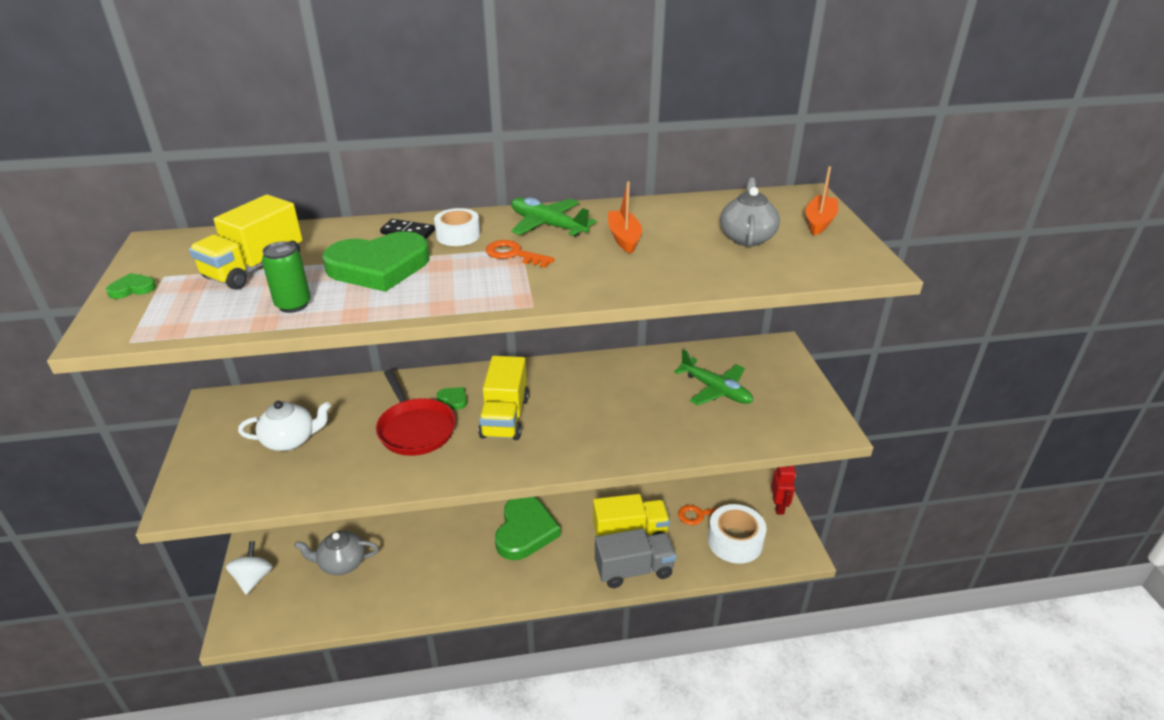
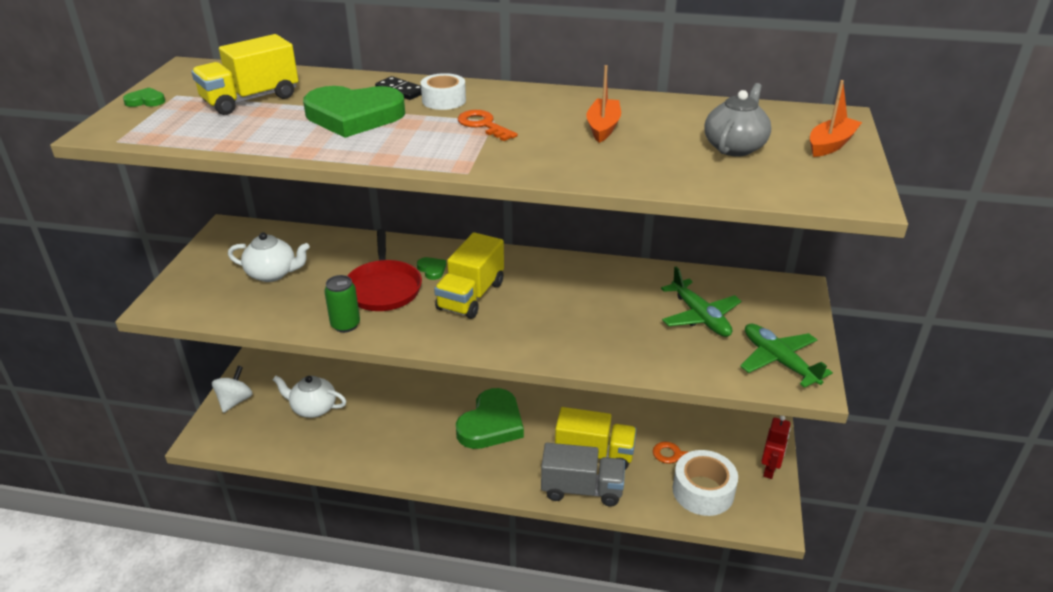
camera: 20 degrees right, 0 degrees up
(293, 305) = (260, 135): green can -> green can (345, 325)
(341, 563) = (313, 408): grey teapot -> white teapot
(547, 225) = (535, 104): green plane -> green plane (778, 361)

